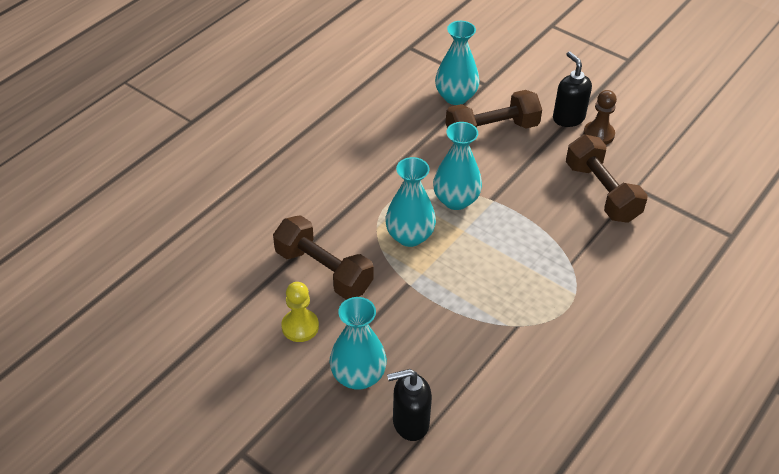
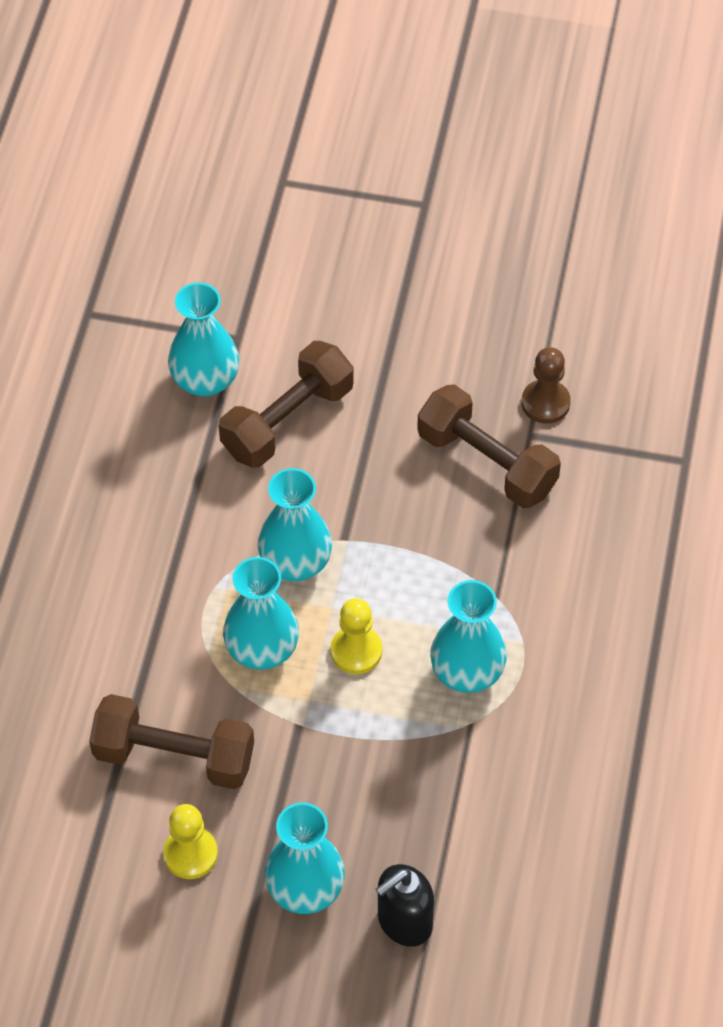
camera: 25 degrees left, 10 degrees up
(466, 258) = (356, 651): none -> yellow pawn
(530, 296) = (467, 672): none -> turquoise vase
(568, 118) = (385, 351): black soap dispenser -> none
(598, 134) = (440, 363): brown pawn -> brown pawn (545, 403)

